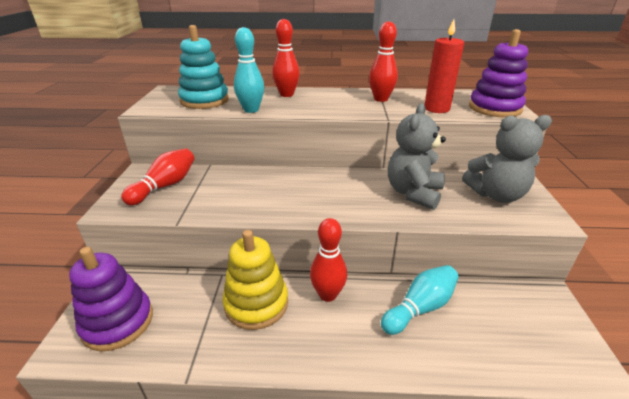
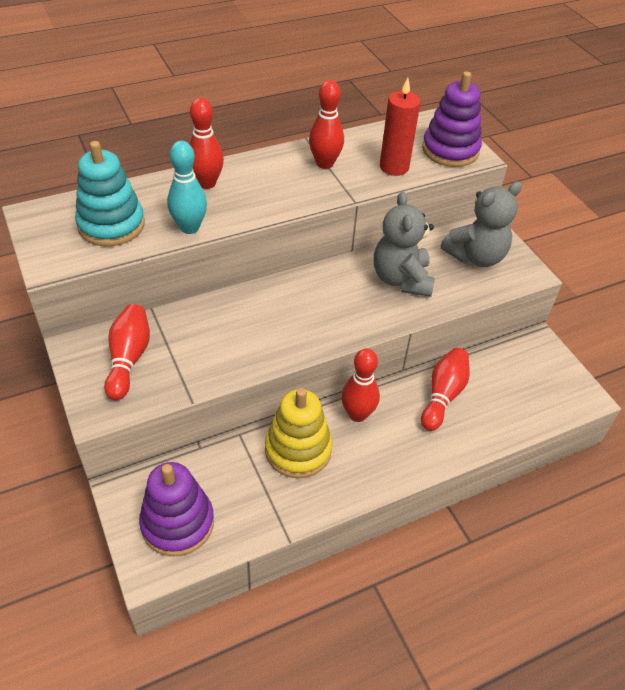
camera: 30 degrees left, 15 degrees up
(420, 308) = (443, 395): turquoise bowling pin -> red bowling pin

